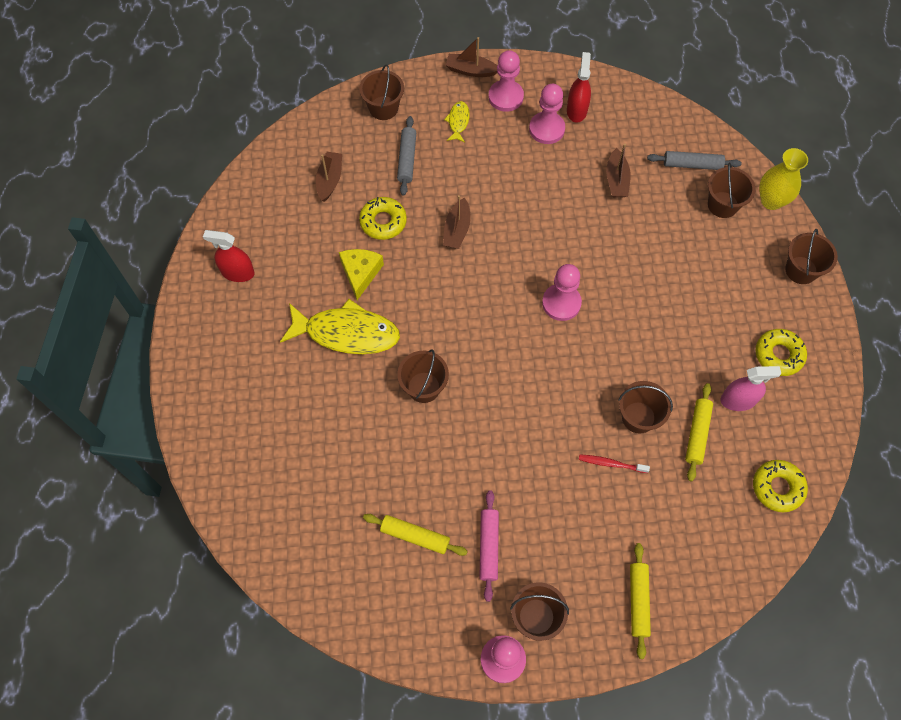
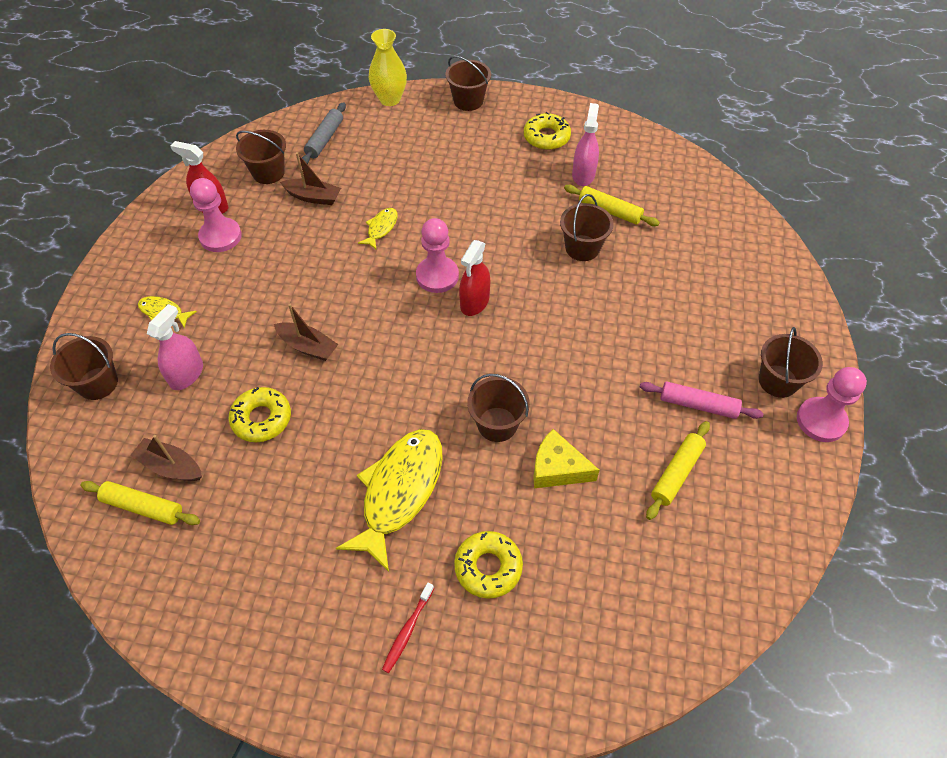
camera: 75 degrees left, 10 degrees down
(237, 272) = (257, 612): red spray bottle -> red spray bottle (474, 302)
(360, 273) = (322, 459): yellow cheese -> yellow cheese (557, 468)
(407, 159) = (186, 374): grey rolling pin -> pink spray bottle
(471, 70) = (101, 284): brown boat -> none
(505, 97) = (157, 261): pink pawn -> none
(600, 243) = (381, 228): none -> yellow fish
(611, 464) = (626, 281): red toothbrush -> red toothbrush (407, 630)
(638, 601) = (768, 296): yellow rolling pin -> yellow rolling pin (143, 507)
(722, 205) = (379, 131): brown bucket -> brown bucket (268, 173)
(777, 487) = (672, 173): yellow donut -> yellow donut (488, 567)

